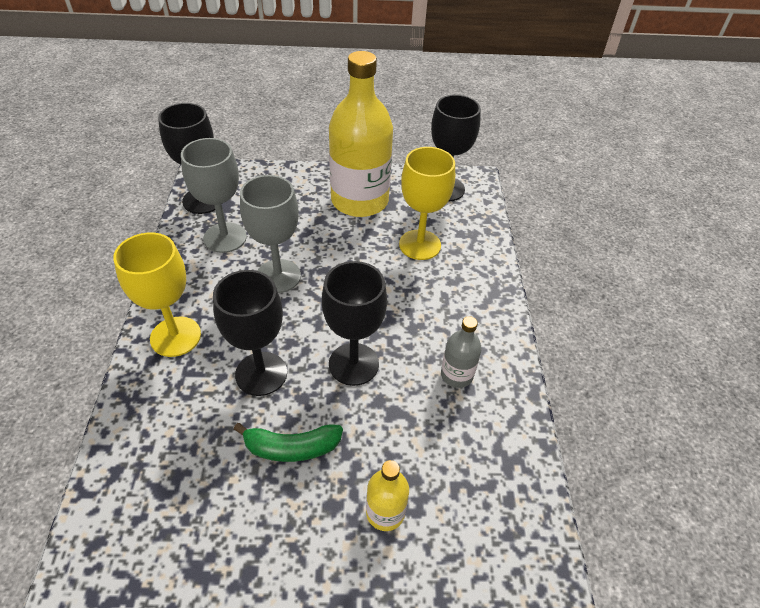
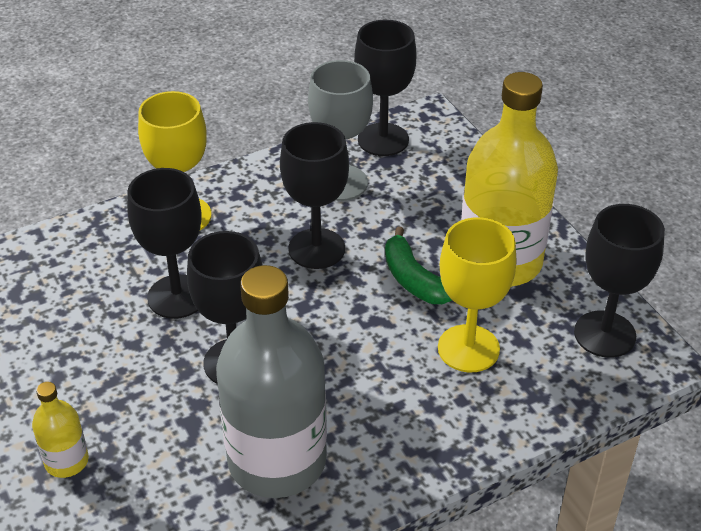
camera: 65 degrees right, 5 degrees down
(278, 276) = (316, 249): grey goblet -> black goblet
(291, 448) = (103, 358): green banana -> green banana (413, 279)
(456, 375) = (277, 460): grey bottle -> grey bottle, size x2.24

